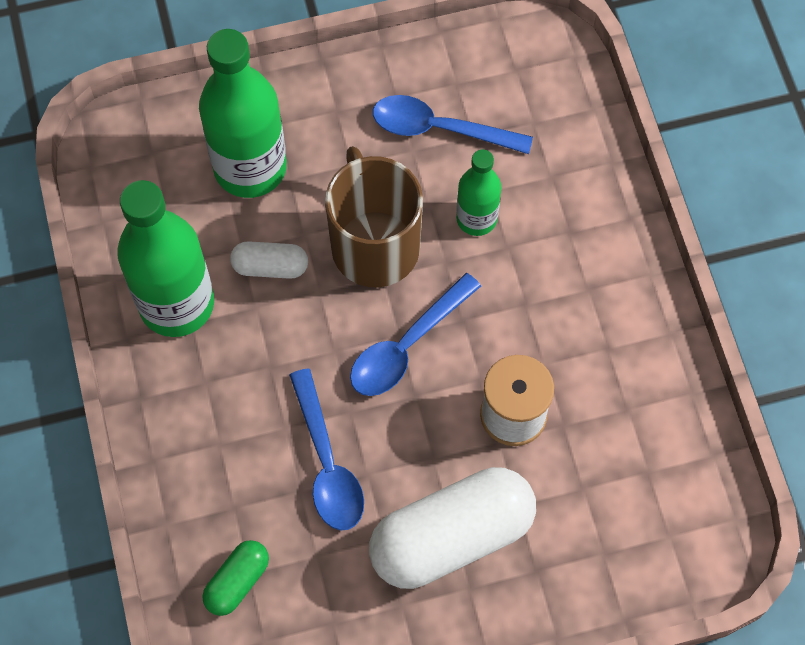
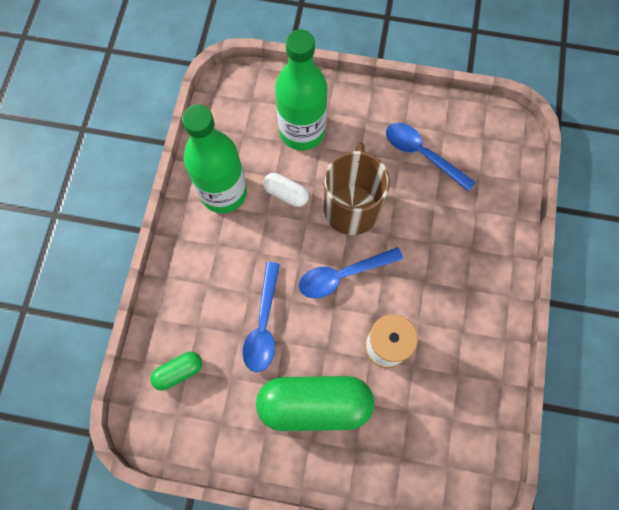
camera: 25 degrees right, 5 degrees up
(451, 537) = (314, 404): white capsule -> green capsule
(476, 218) = (419, 217): green bottle -> none

